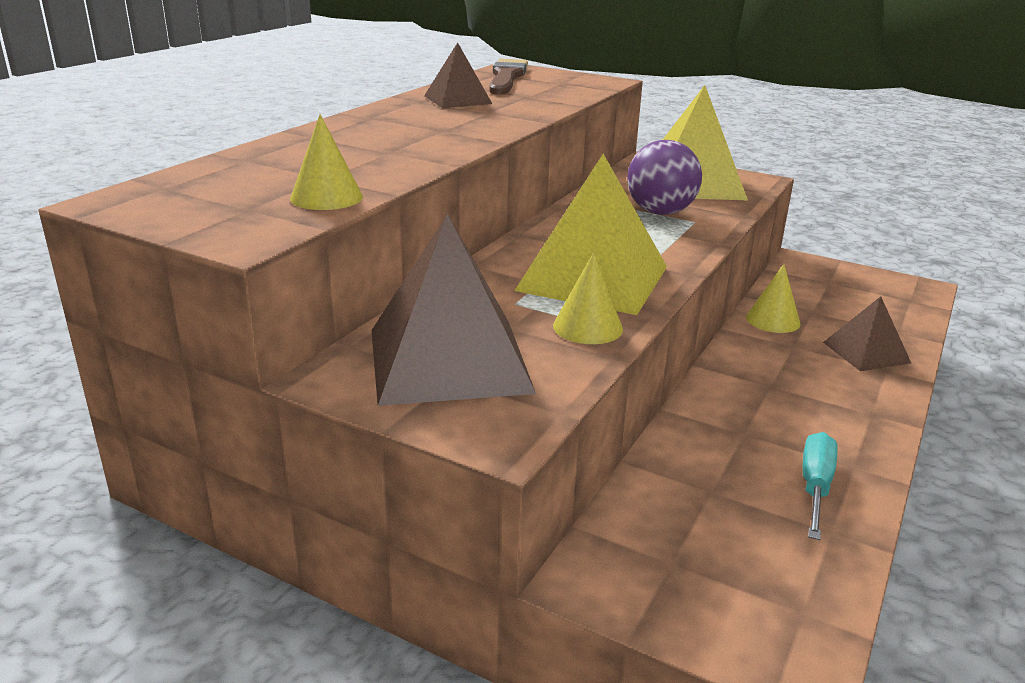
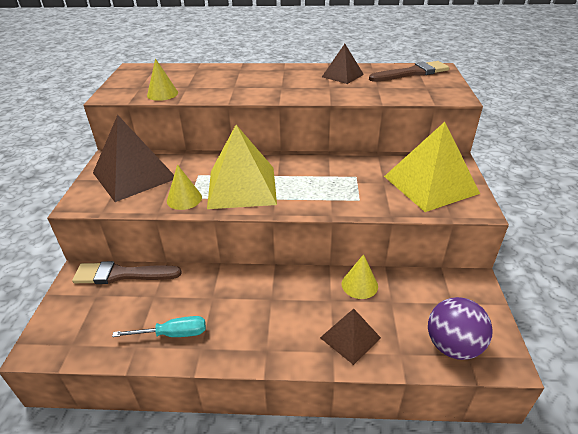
camera: 65 degrees right, 10 degrees up
(627, 519) = (122, 274): none -> brown brush
(660, 212) = (360, 185): purple ball -> purple ball (452, 346)

